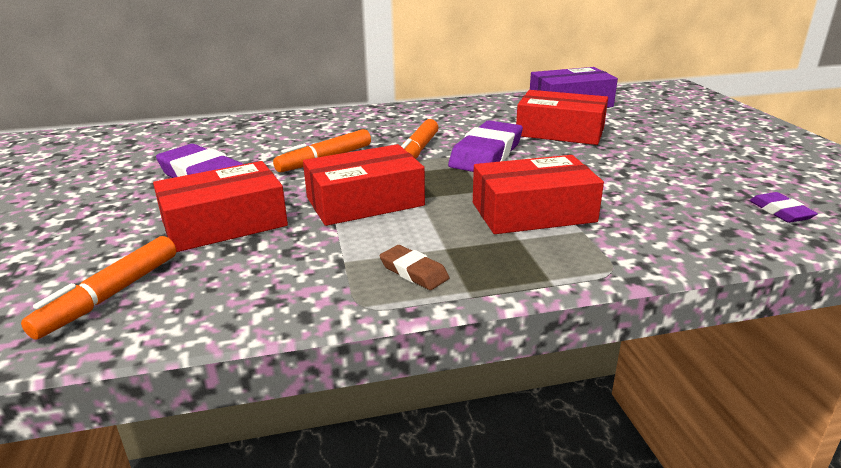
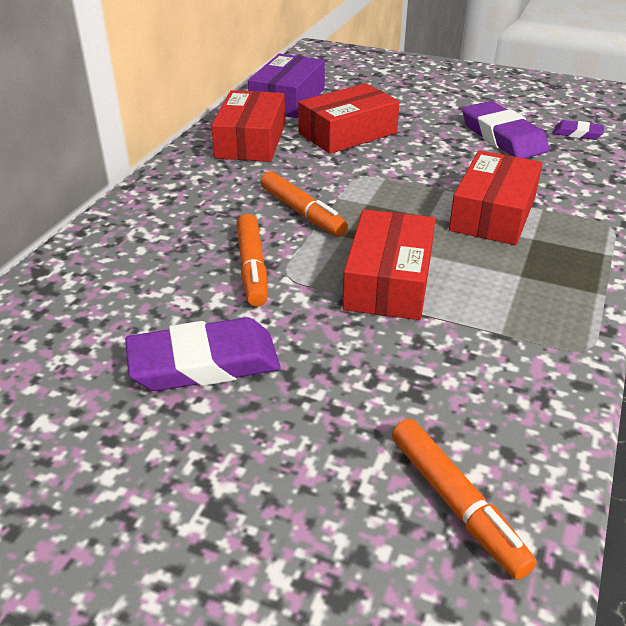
camera: 55 degrees left, 10 degrees up
(224, 223) = (351, 381): red box -> red box (251, 141)
(414, 272) = (548, 305): brown eraser -> none
(486, 154) = (353, 183): purple eraser -> purple eraser (503, 137)

